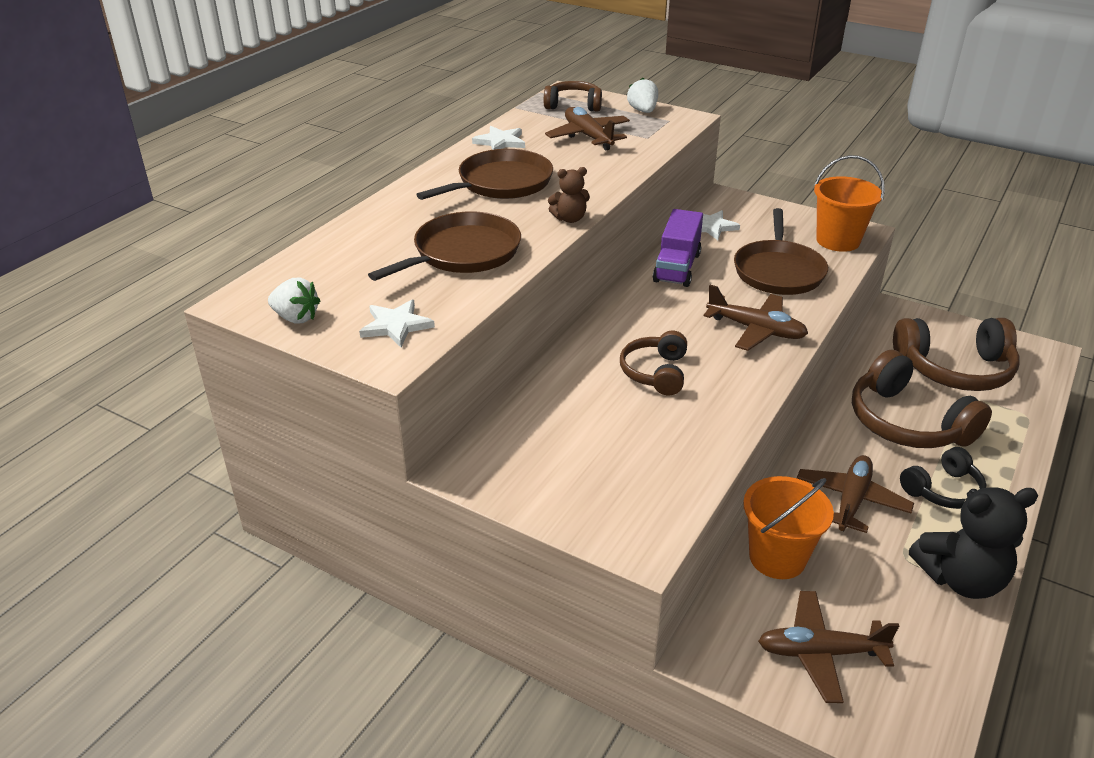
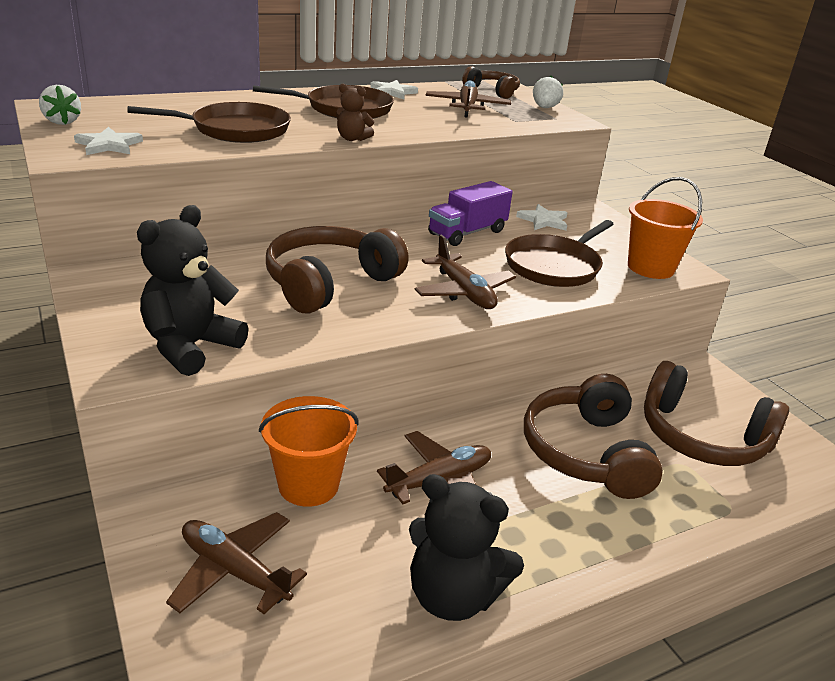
camera: 30 degrees right, 5 degrees down
(652, 490) = (190, 347): none -> black teddy bear
(655, 372) = (329, 283): brown headphones -> brown headphones, size x1.74
(943, 490) = (544, 519): black headphones -> none

